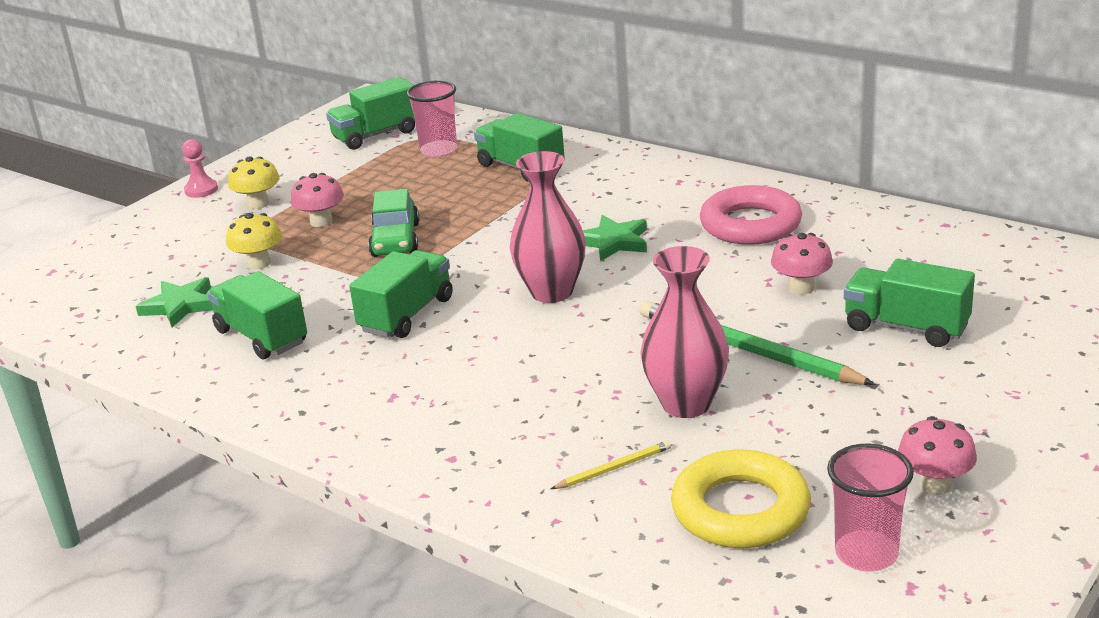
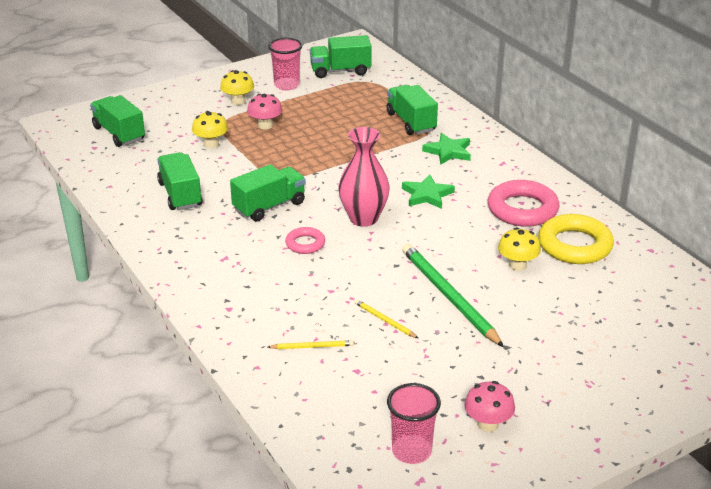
camera: 20 degrees right, 5 degrees up
(180, 306) = (150, 159): green star -> green star (448, 152)
(201, 190) = (212, 81): pink pawn -> none
(395, 240) = (299, 152): green car -> none
(439, 150) = (370, 94): pink cup -> pink cup (286, 85)
(496, 345) = (305, 244): none -> pink ring
(686, 404) = (384, 320): pink vase -> yellow pencil
(740, 510) = (362, 398): yellow ring -> yellow ring (574, 245)
(801, 288) = (517, 265): pink mushroom -> yellow mushroom
(906, 327) = (560, 315): green truck -> green truck (119, 133)

